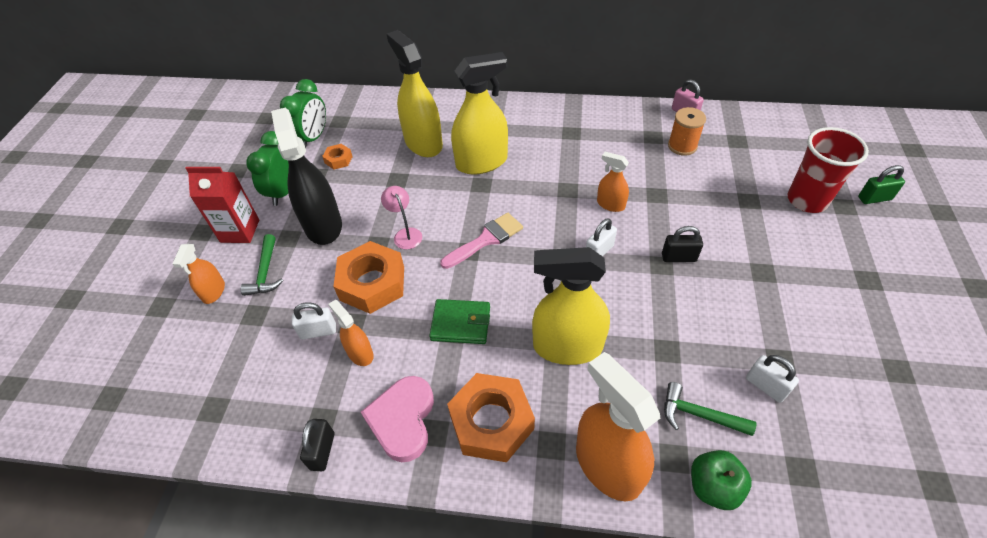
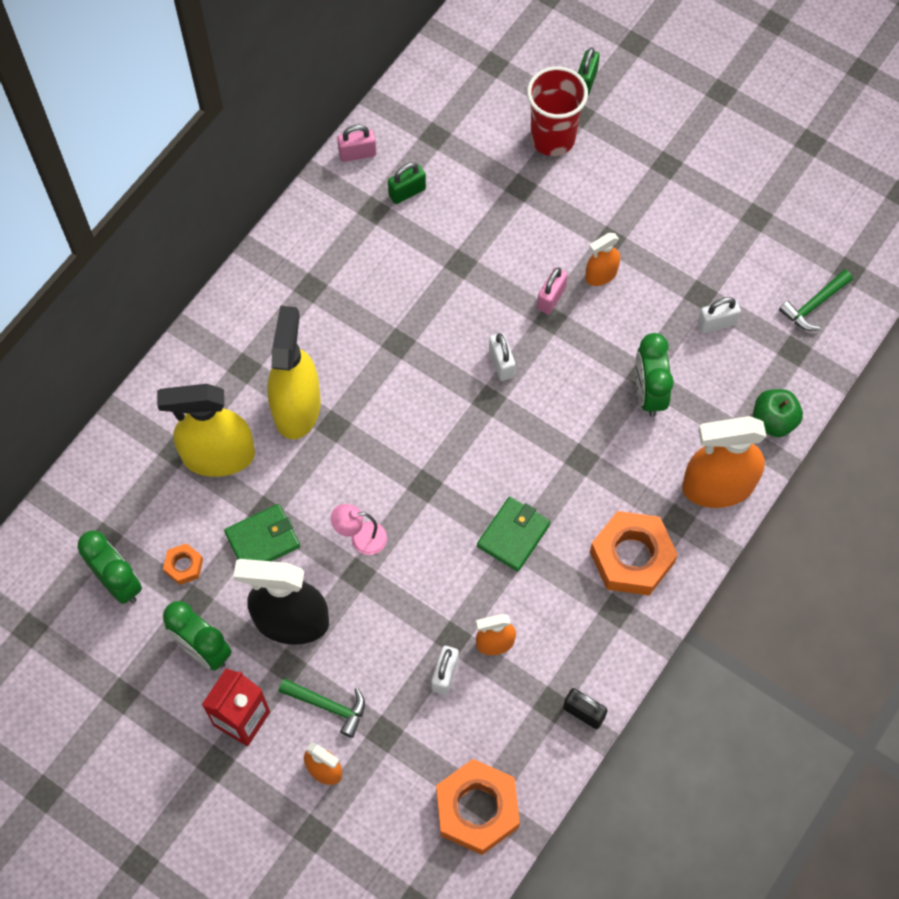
camera: 65 degrees left, 15 degrees up
(372, 283) = (412, 599): orange nut -> orange nut (477, 809)
(376, 186) = (262, 540): none -> green wallet
(402, 420) = (589, 631): pink heart -> none
(486, 240) = (420, 460): pink brush -> none
(567, 346) = (592, 454): yellow spray bottle -> none
(610, 204) = (446, 315): orange spray bottle -> orange spray bottle (601, 275)
(654, 363) = (648, 393): none -> green clock
(678, 257) = (551, 298): black padlock -> pink padlock
(682, 146) = (407, 192): orange spool -> green padlock
(699, 415) = (713, 391): green hammer -> green hammer (814, 305)

